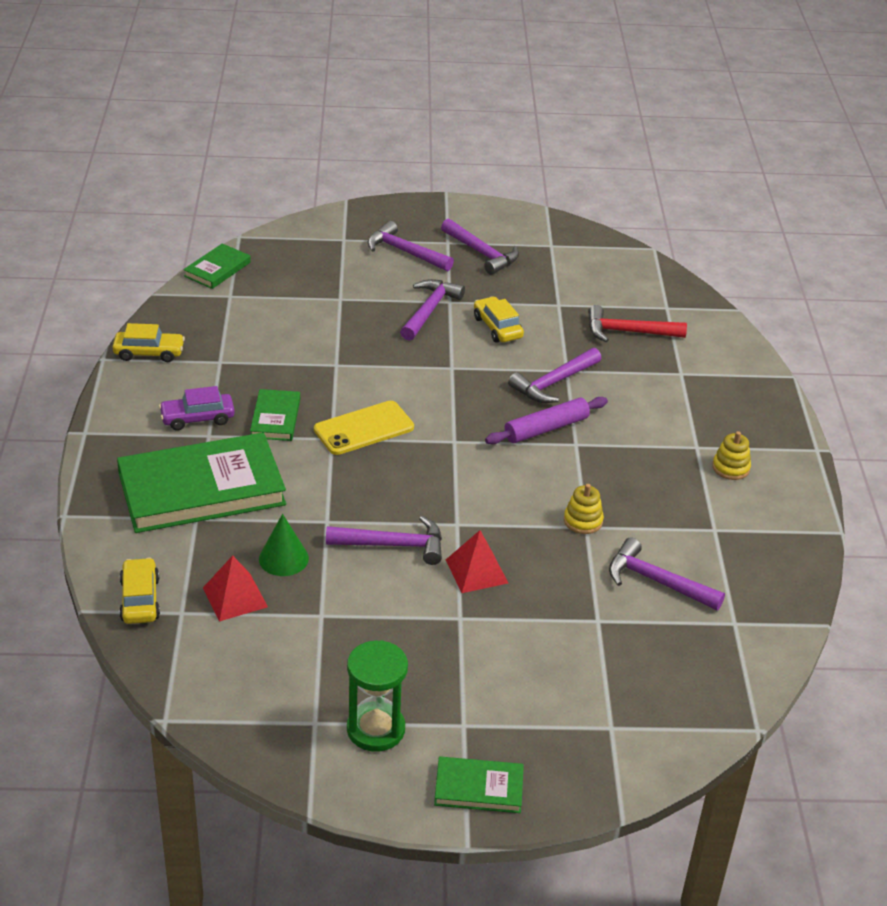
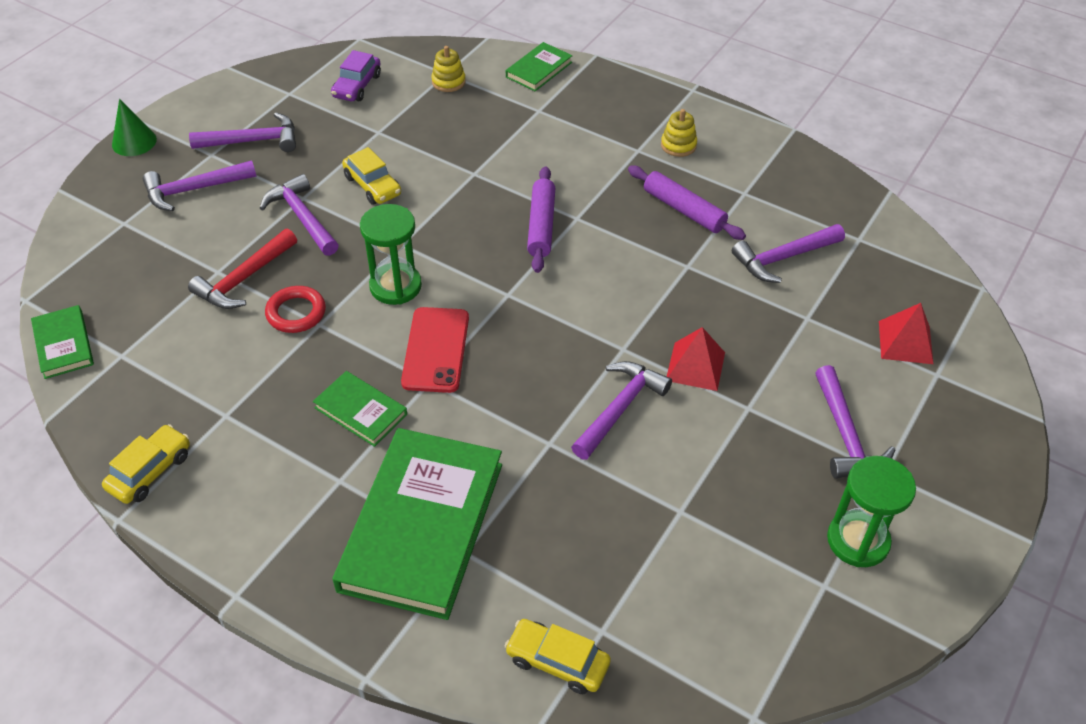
camera: 55 degrees left, 10 degrees up
(197, 418) = (303, 477): purple car -> purple car (357, 86)
(235, 597) = (609, 572): red pyramid -> red pyramid (905, 342)
(283, 558) = (579, 504): green cone -> green cone (134, 142)
(336, 349) = (296, 313): none -> red ring
(364, 428) = (435, 350): yellow phone -> red phone
(406, 383) = (395, 286): none -> green hourglass
(478, 788) = (966, 499): green book -> green book (539, 70)
(497, 327) = (373, 185): yellow car -> yellow car turned 135 degrees counterclockwise
(553, 383) = (484, 190): purple hammer -> purple hammer (845, 435)
(583, 521) = (679, 264): yellow stacking toy -> yellow stacking toy (448, 82)
(628, 332) = (457, 111): red hammer -> red hammer (244, 279)
(651, 500) = (684, 210): none -> purple rolling pin

